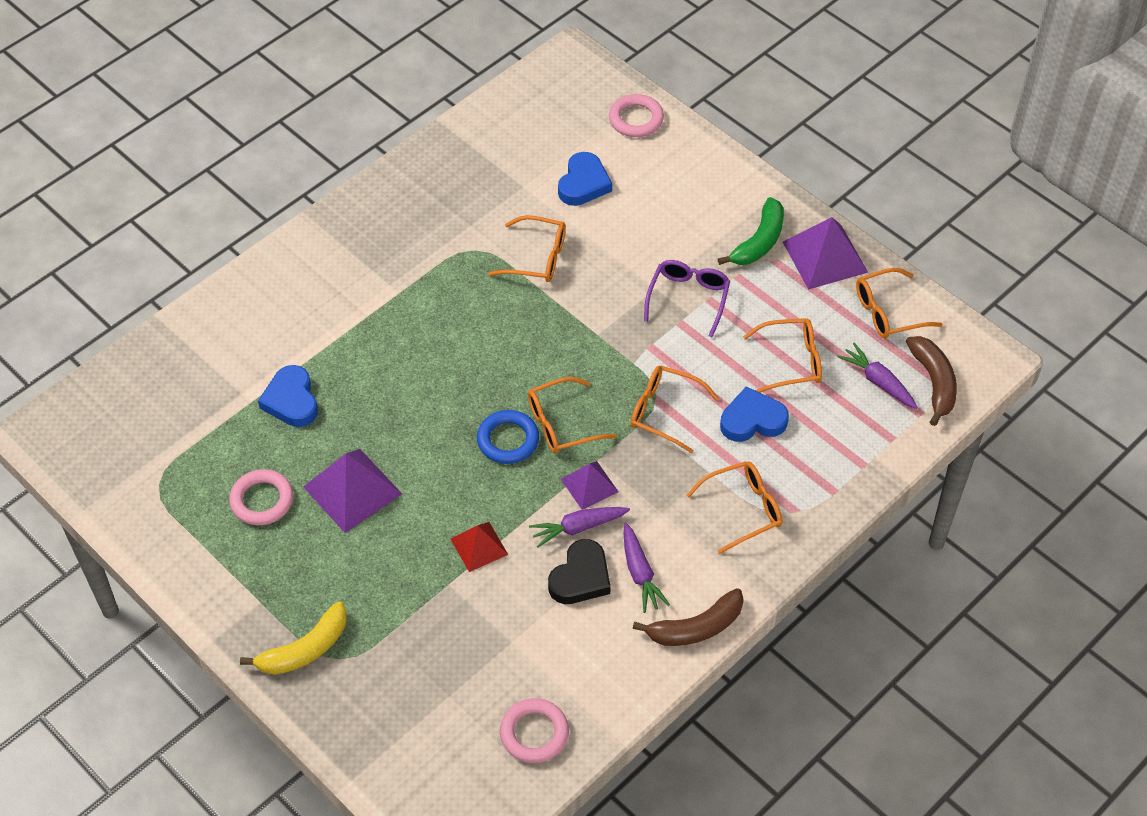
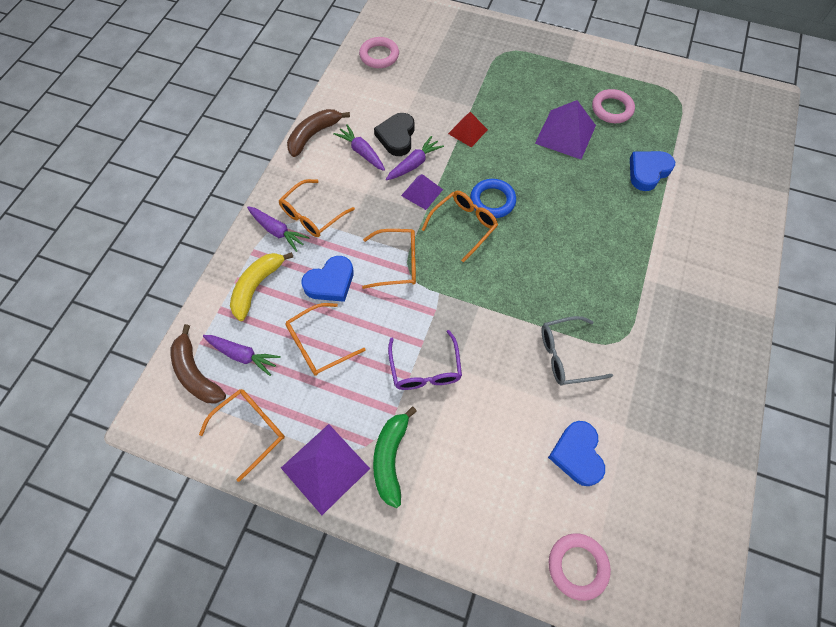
camera: 155 degrees right, 10 degrees up
(291, 400) = (648, 172): blue heart -> blue heart turned 90 degrees counterclockwise
(304, 649) = (525, 49): yellow banana -> yellow banana (257, 286)
(537, 258) = (566, 355): orange glasses -> grey glasses
(795, 506) = (277, 231): none -> purple carrot

